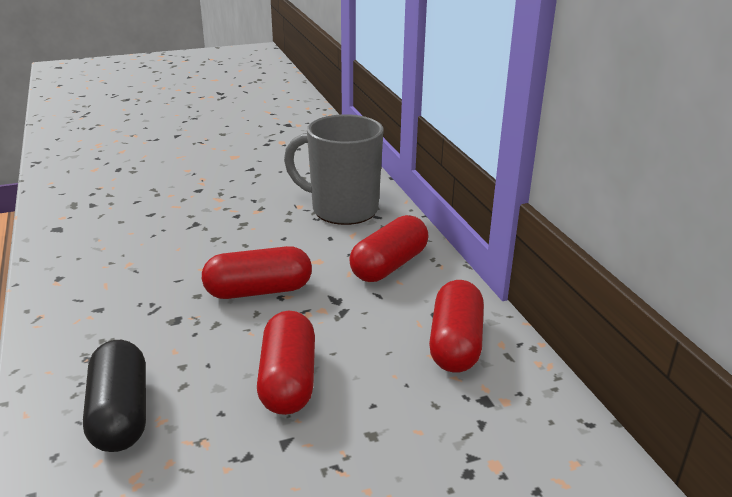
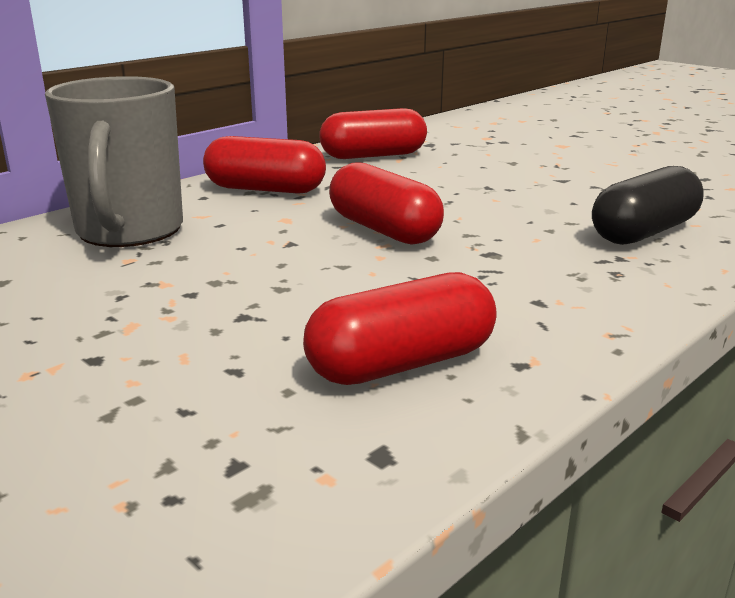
camera: 115 degrees left, 5 degrees down
(288, 380) = (500, 191): red capsule -> red capsule (402, 364)

